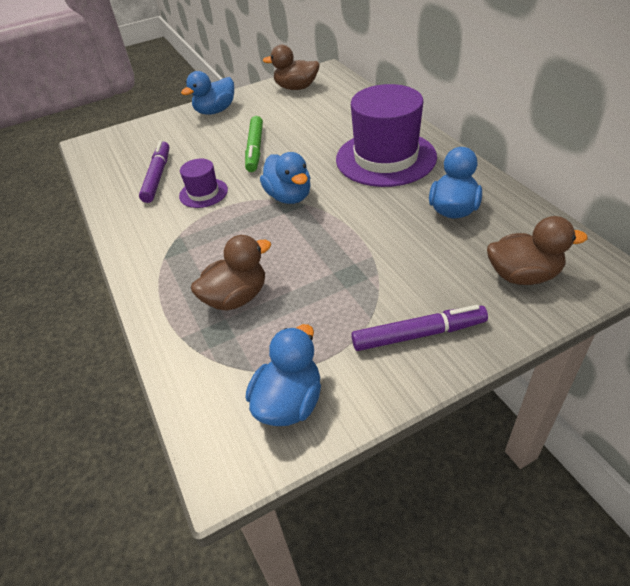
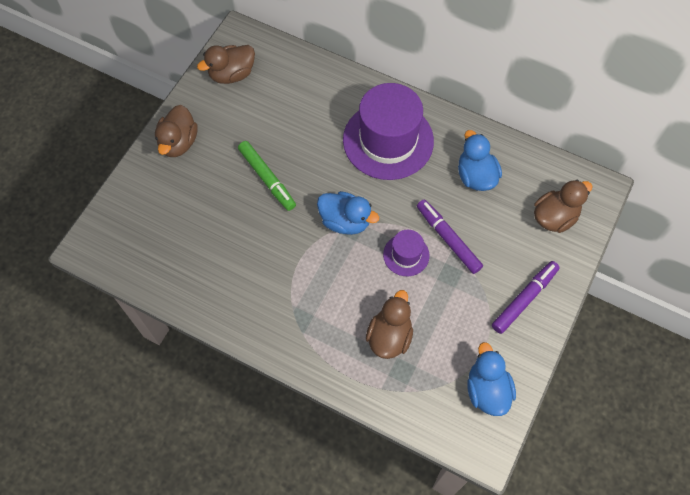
camera: 40 degrees left, 20 degrees up
(157, 176) = (207, 254): purple marker -> purple marker (448, 239)
(203, 193) = (269, 252): purple hat -> purple hat (406, 255)
(215, 111) = (178, 143): blue duck -> brown duck

